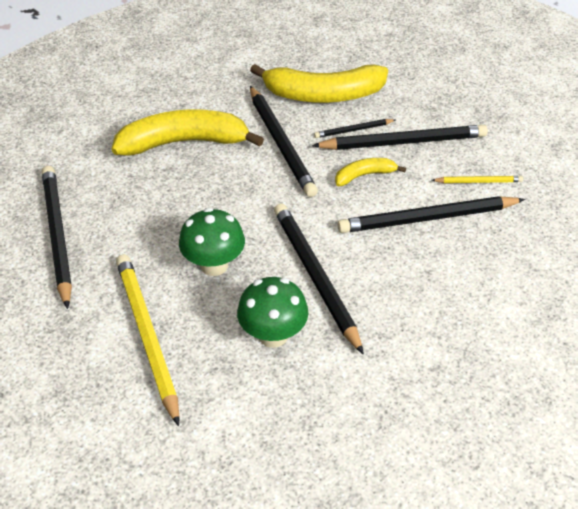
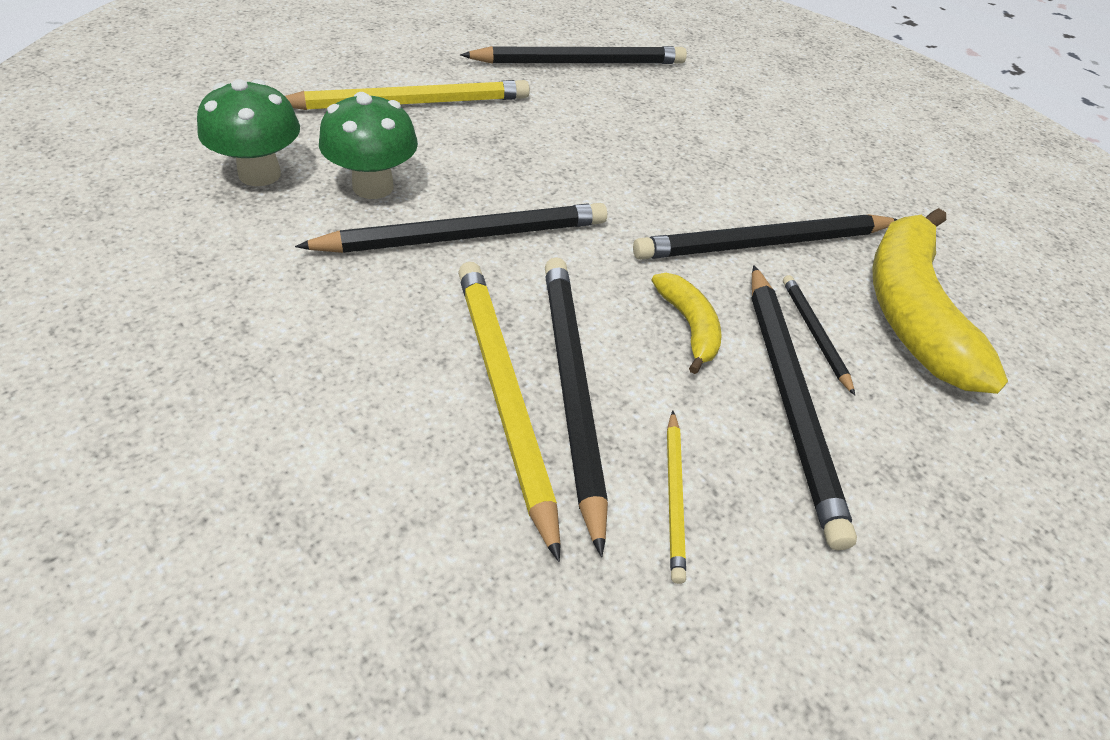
camera: 90 degrees right, 0 degrees up
(184, 142) = (754, 156): yellow banana -> none
(214, 265) = (508, 156): green mushroom -> green mushroom (259, 174)
(442, 244) = (502, 394): none -> yellow pencil

